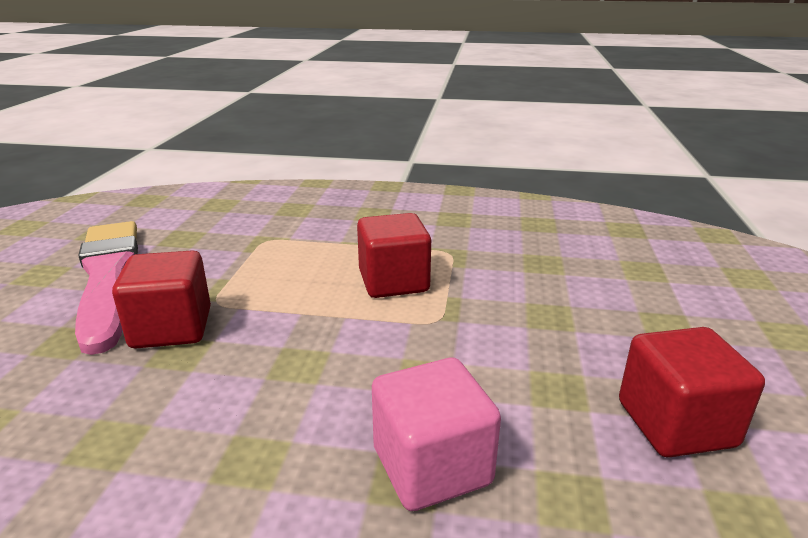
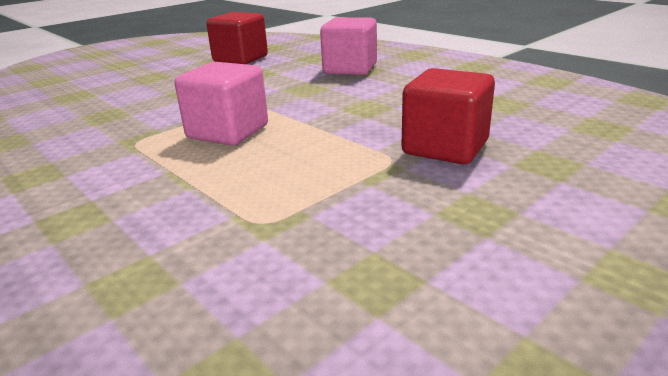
camera: 140 degrees left, 0 degrees up
(108, 277) = (512, 228): pink brush -> none
(393, 282) = (228, 132): red cube -> pink cube

